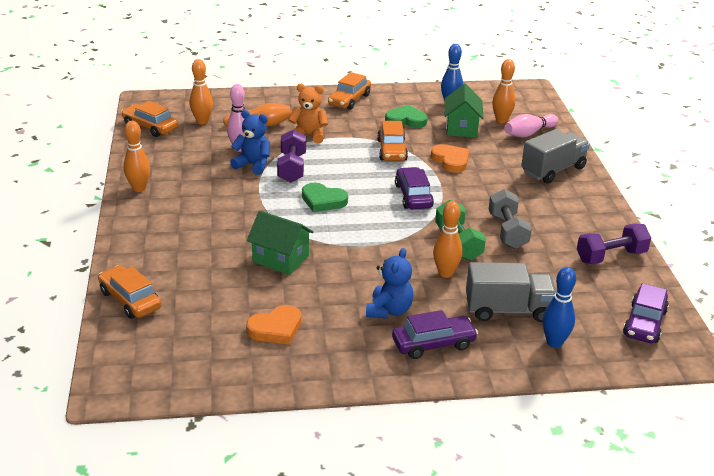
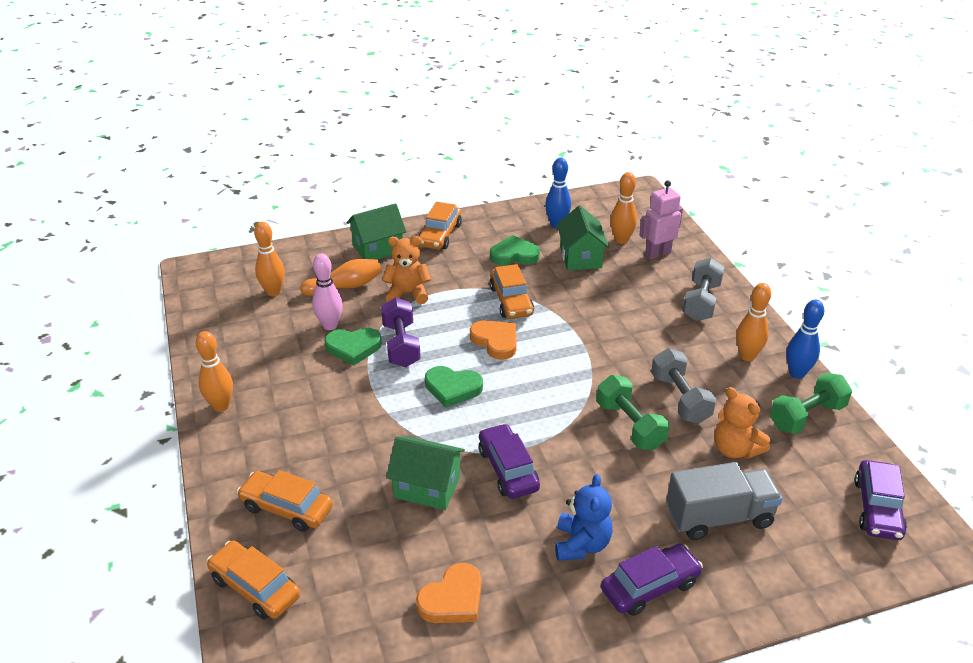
camera: 10 degrees left, 5 degrees up
(150, 127) = (211, 309): orange car -> orange car (287, 508)
(253, 165) = (353, 347): blue teddy bear -> green heart
(295, 103) = (378, 249): none -> green house
(413, 196) = (556, 364): purple car -> purple car (508, 469)
(445, 273) = (630, 474): orange bowling pin -> orange bowling pin (747, 356)
(451, 161) = (583, 306): orange heart -> orange heart (496, 341)
(529, 133) = (657, 254): pink bowling pin -> pink robot
(540, 269) = (735, 449): none -> orange teddy bear
(553, 170) = (701, 302): grey truck -> grey dumbbell
(554, 342) = (788, 557): blue bowling pin -> blue bowling pin (797, 373)
(611, 257) = (807, 416): purple dumbbell -> green dumbbell

